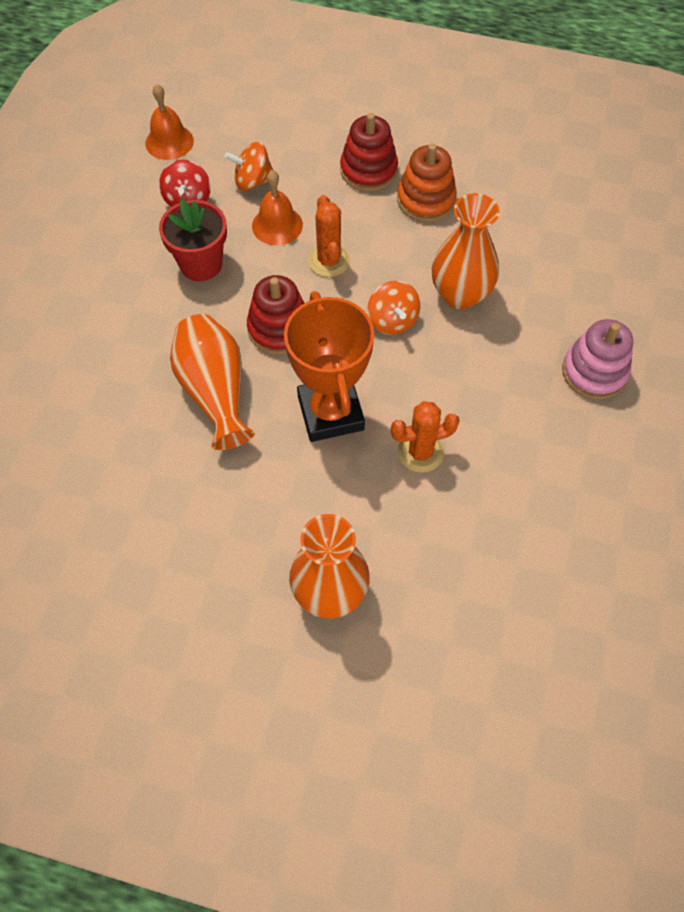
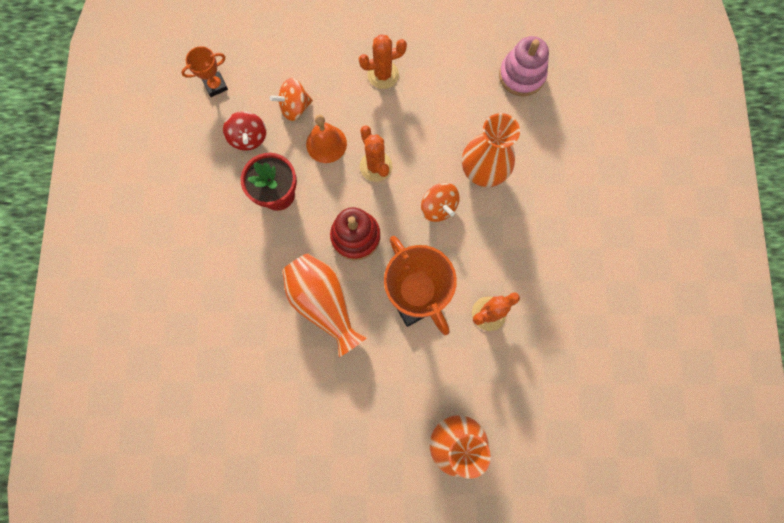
camera: 15 degrees left, 15 degrees up
(169, 142) = (216, 85): orange bell -> orange trophy
(368, 170) = (383, 75): red stacking toy -> orange cactus
(426, 200) = (435, 92): orange stacking toy -> none
(594, 372) = (596, 213): pink stacking toy -> pink stacking toy (521, 75)

